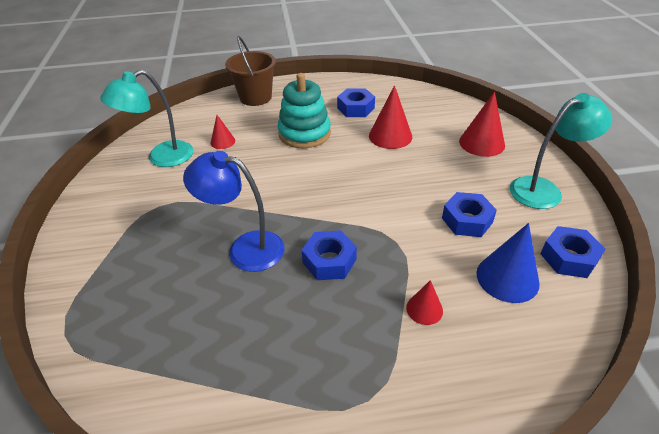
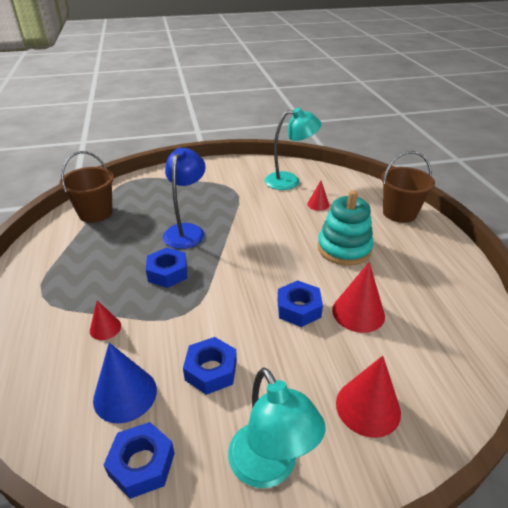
camera: 85 degrees right, 5 degrees down
(160, 371) = (95, 213): none -> brown bucket
(161, 158) = (289, 181): turquoise lamp -> turquoise lamp turned 120 degrees clockwise
(356, 108) = (408, 283): blue nut -> blue nut (298, 309)

